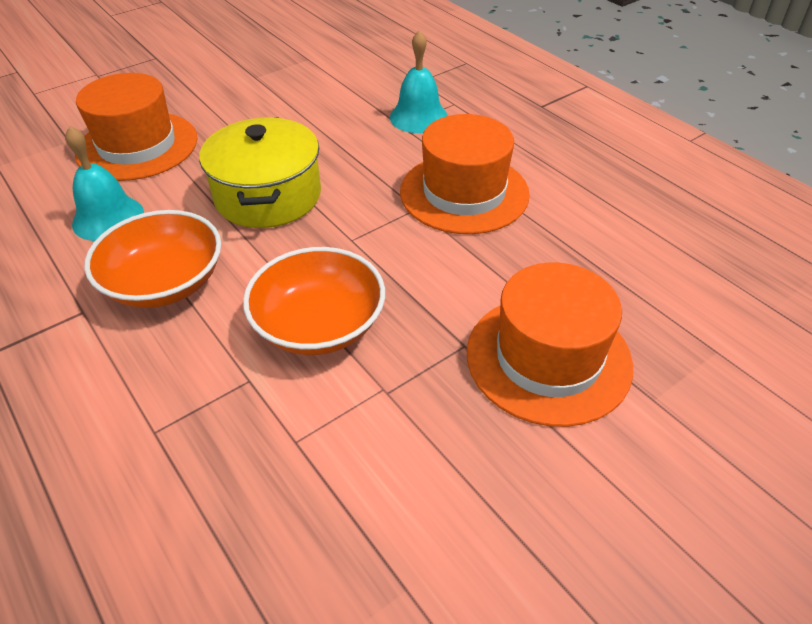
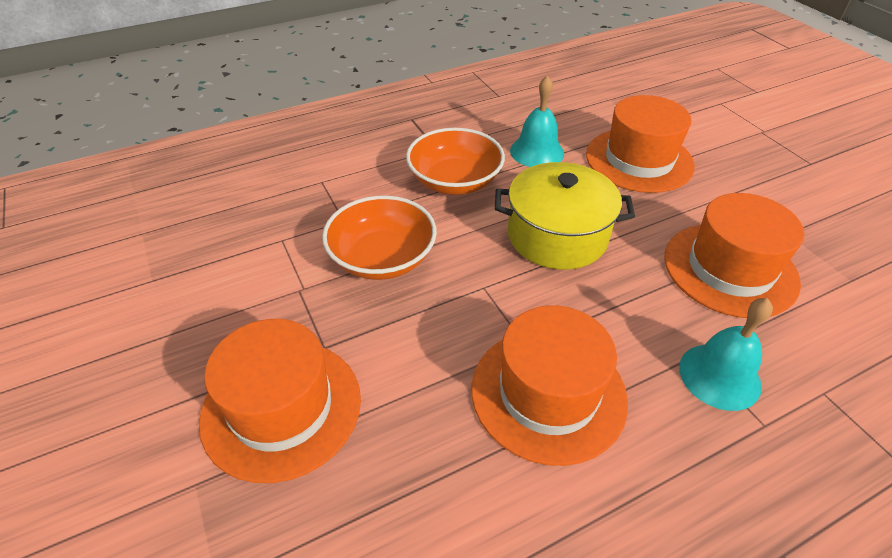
camera: 100 degrees right, 0 degrees up
(303, 105) = (730, 269): none -> orange hat

